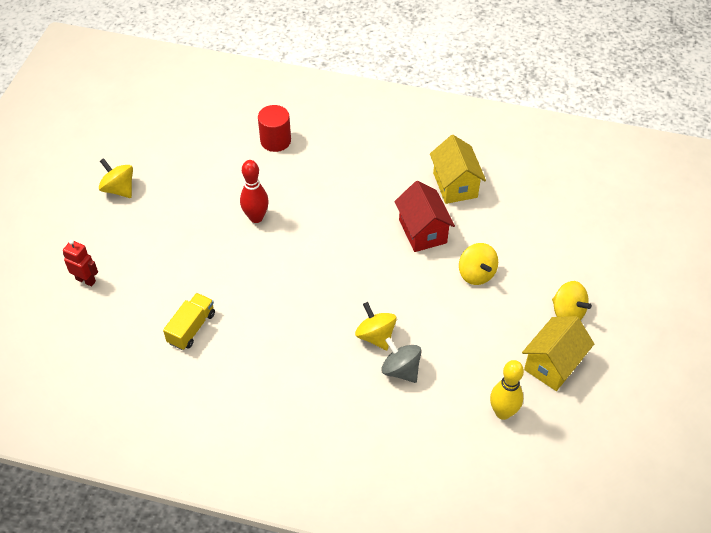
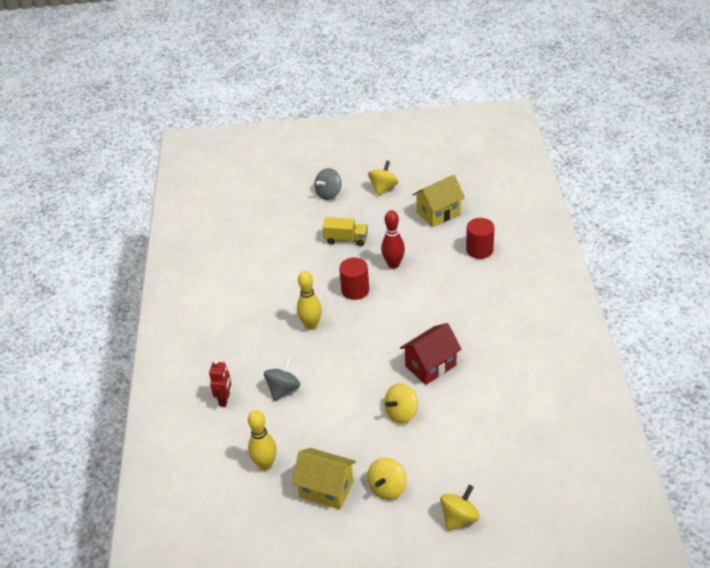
camera: 75 degrees right, 10 degrees down
(86, 280) = (296, 202): red robot -> red robot (224, 399)
(92, 243) = (329, 194): none -> grey spinning top
(191, 328) = (276, 265): yellow truck -> yellow truck (346, 239)
(278, 263) = (355, 290): none -> red cylinder
(313, 319) = (311, 325): none -> yellow bowling pin
(375, 336) = (309, 366): yellow spinning top -> yellow spinning top (459, 518)
(455, 185) = (496, 374): yellow house -> yellow house (438, 213)

